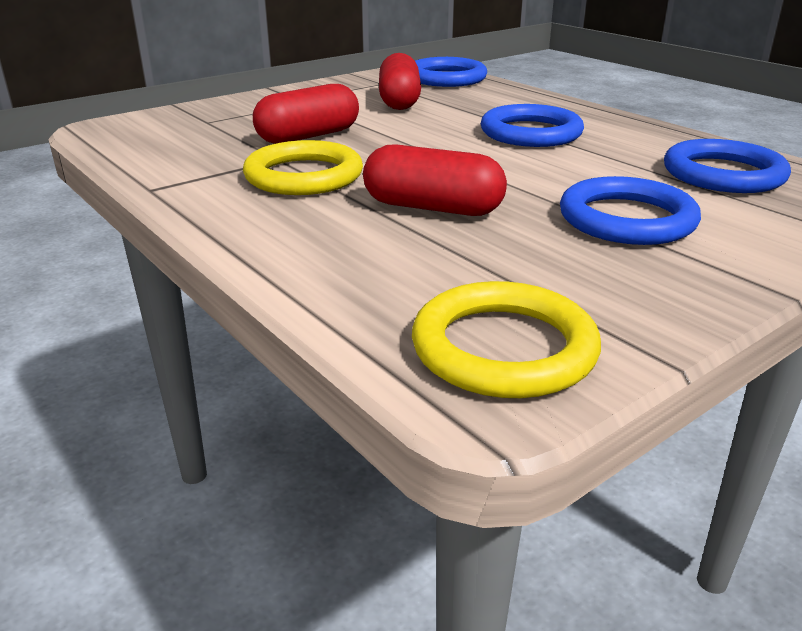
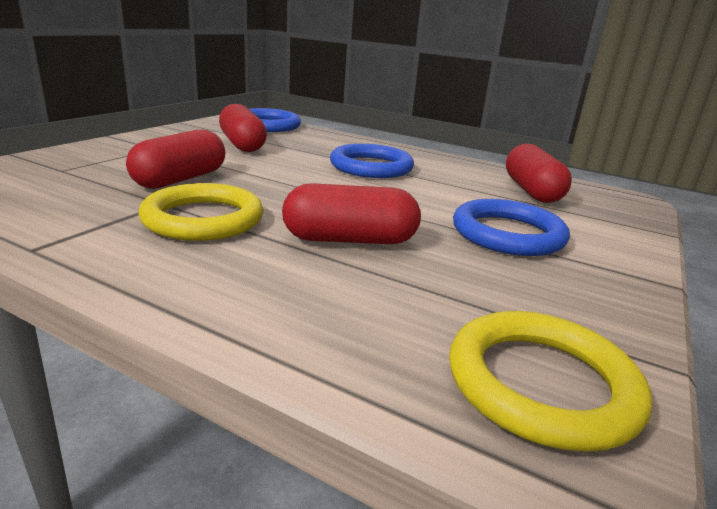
camera: 25 degrees left, 5 degrees down
(723, 174) = (531, 191): blue ring -> red capsule

